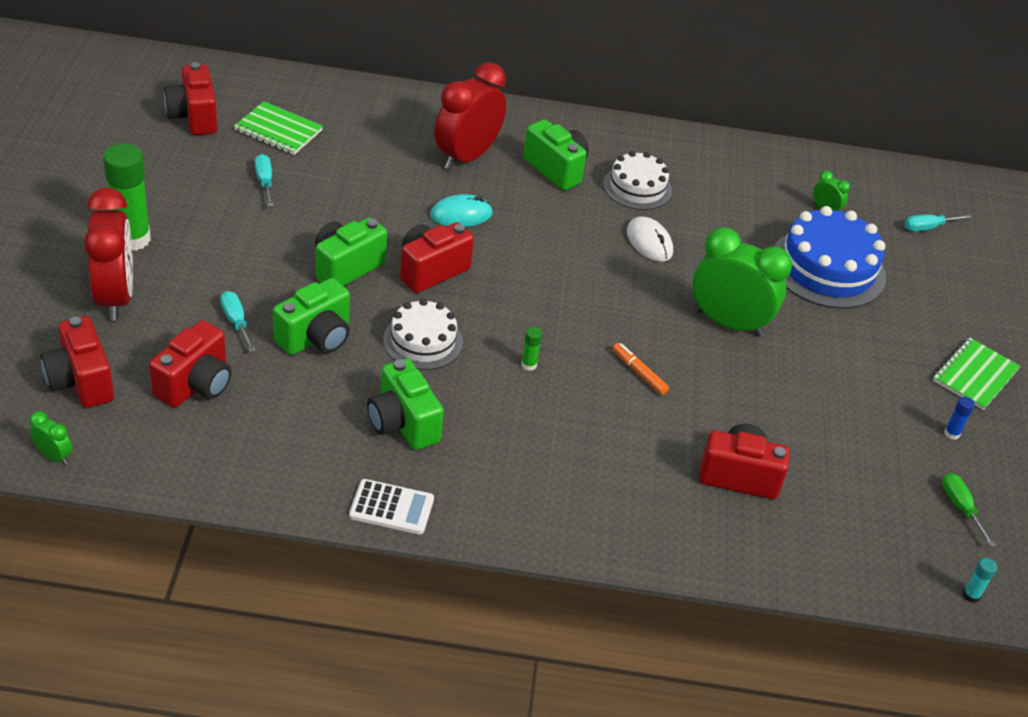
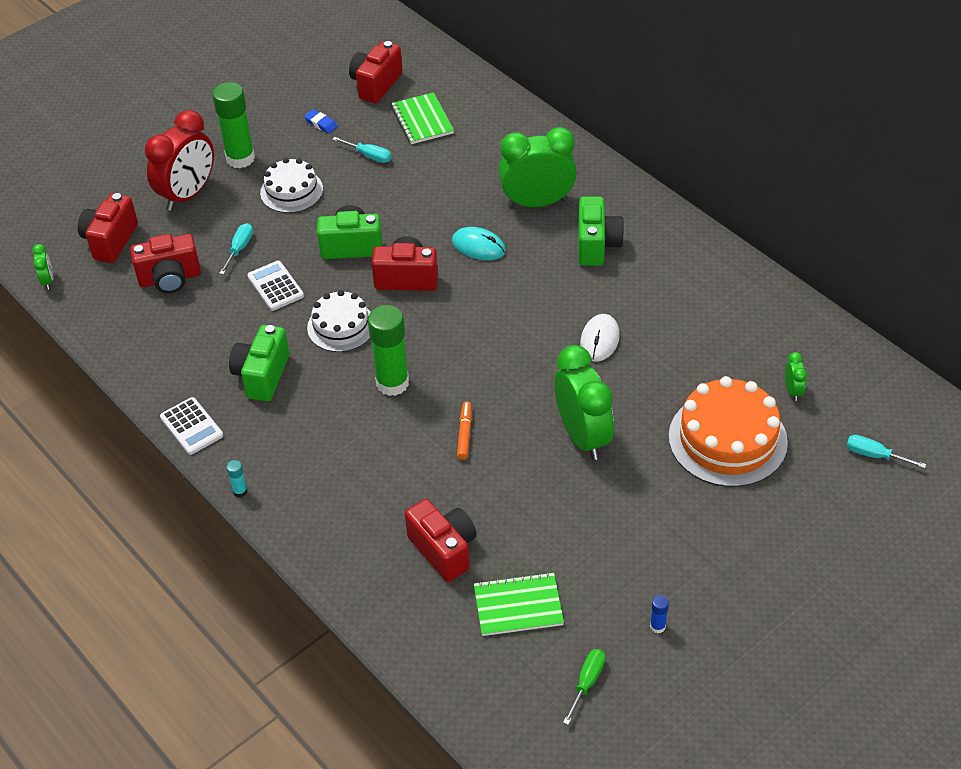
camera: 50 degrees right, 5 degrees up
(180, 173) = (321, 124): none -> blue eraser
(265, 182) = (369, 156): turquoise screwdriver -> turquoise screwdriver turned 90 degrees clockwise
(316, 338) = (275, 286): green camera -> white calculator
(467, 157) = (537, 202): red clock -> green clock
(528, 365) = (392, 383): green glue stick -> green glue stick, size x2.40
(637, 187) = (646, 291): white cake -> white cake (291, 191)
(827, 268) = (727, 439): blue cake -> orange cake
(971, 595) = (507, 746): turquoise glue stick -> turquoise glue stick (240, 491)
(975, 375) = (743, 596): green notebook -> green notebook (518, 606)

